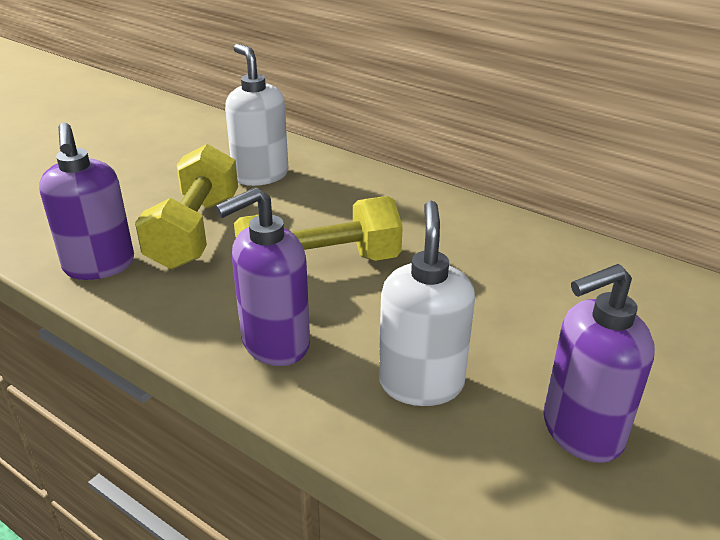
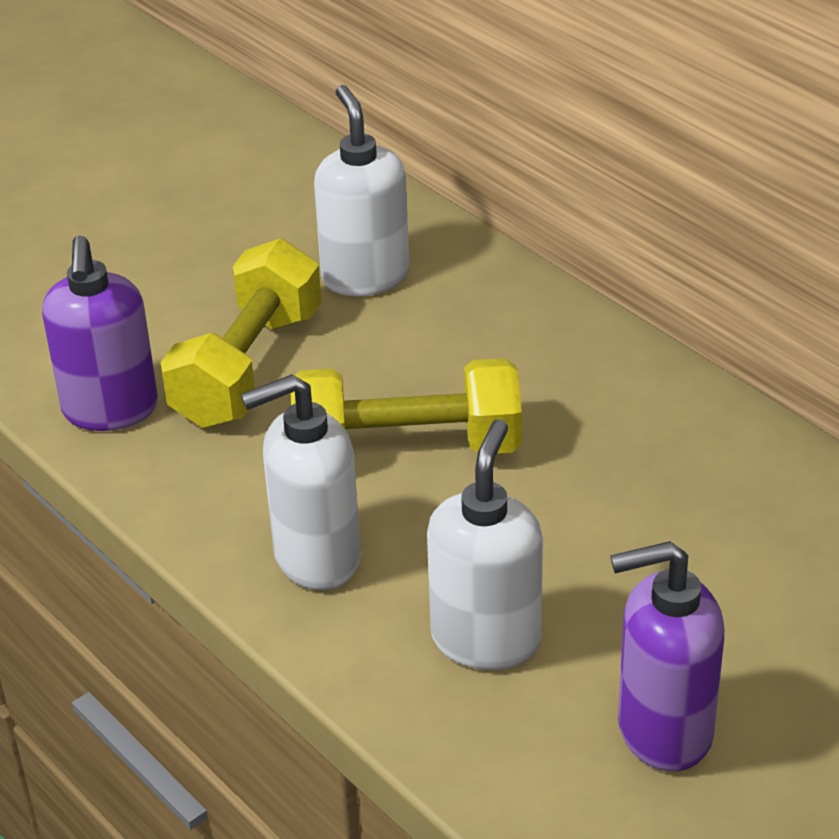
camera: 15 degrees right, 5 degrees up
(274, 343) = (316, 558): purple soap dispenser -> white soap dispenser

